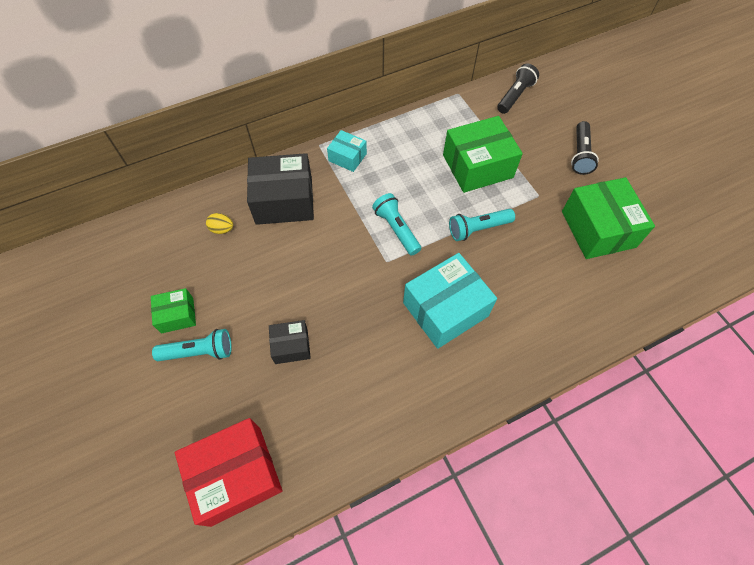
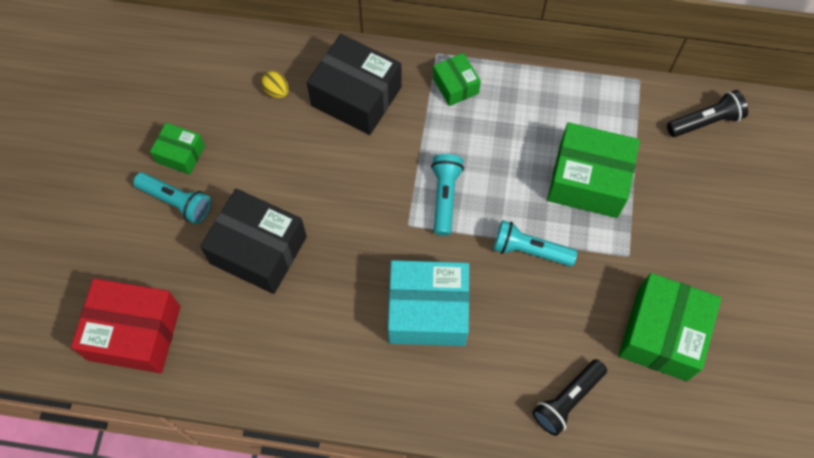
camera: 35 degrees right, 5 degrees up
(291, 346) = (258, 250): black box -> black box, size x1.87
(347, 157) = (455, 85): turquoise box -> green box
(580, 154) = (719, 238): black flashlight -> black flashlight (567, 400)

